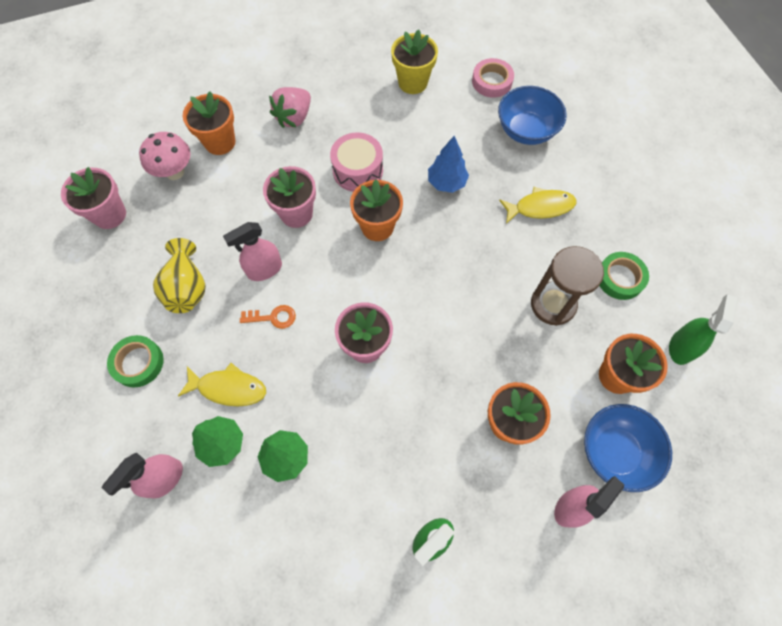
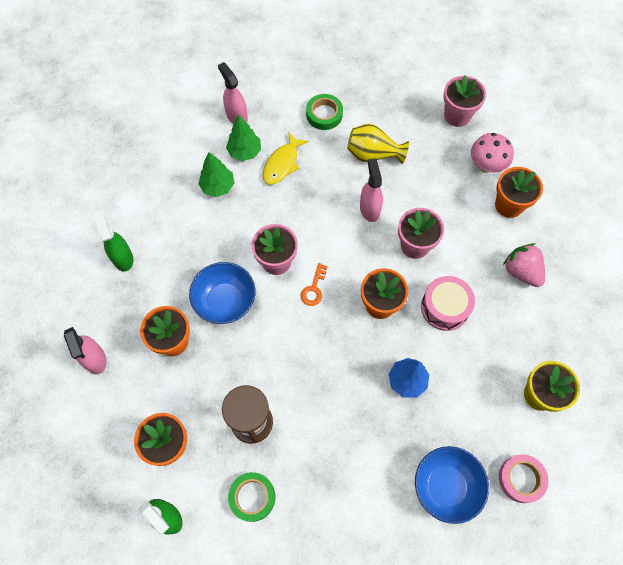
camera: 110 degrees right, 0 degrees up
(273, 317) = (326, 205): orange key -> orange key (314, 288)
(540, 207) = (351, 457): yellow fish -> none
(615, 451) = (115, 412): blue bowl -> blue bowl (225, 301)

